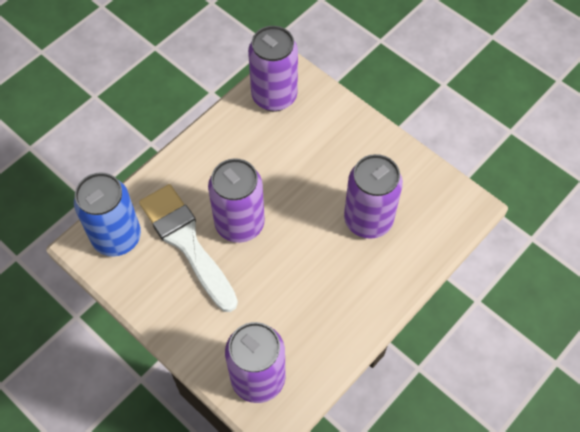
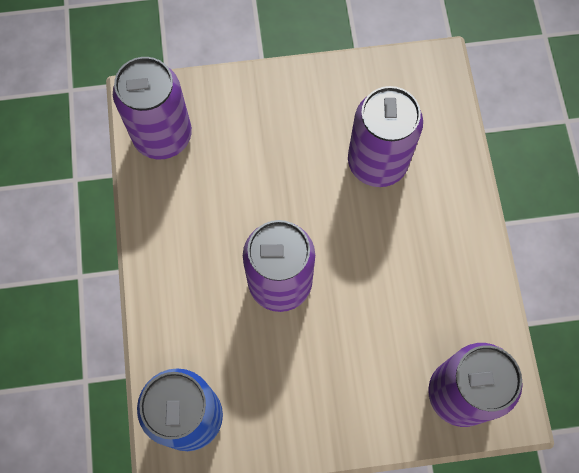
camera: 50 degrees left, 10 degrees up
(186, 242) = (256, 350): white brush -> none

